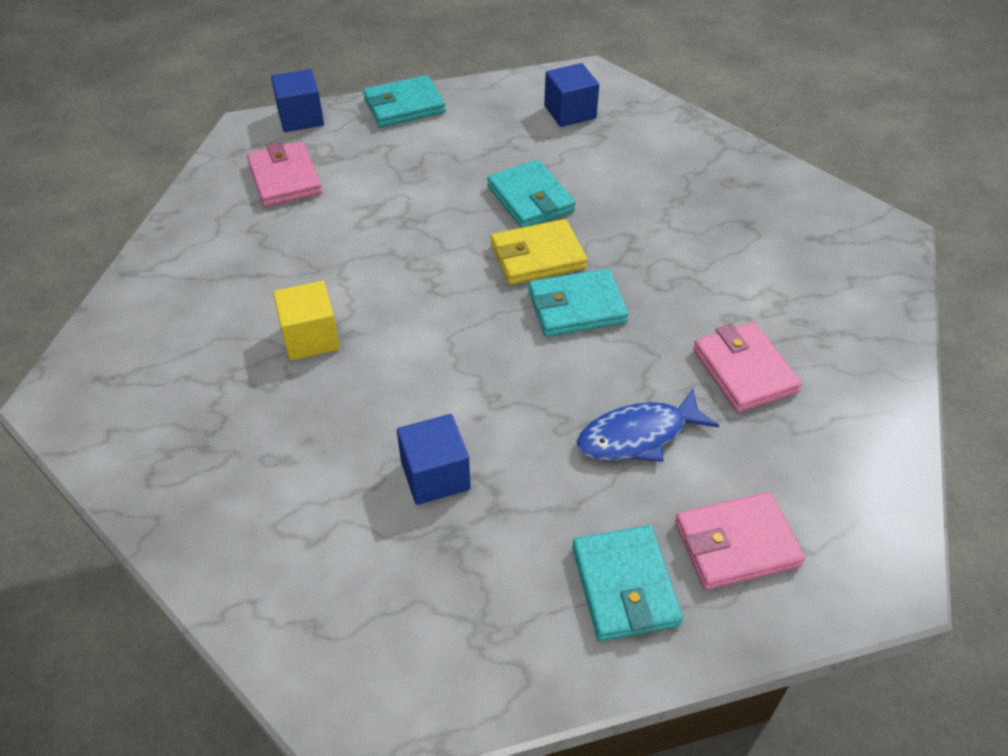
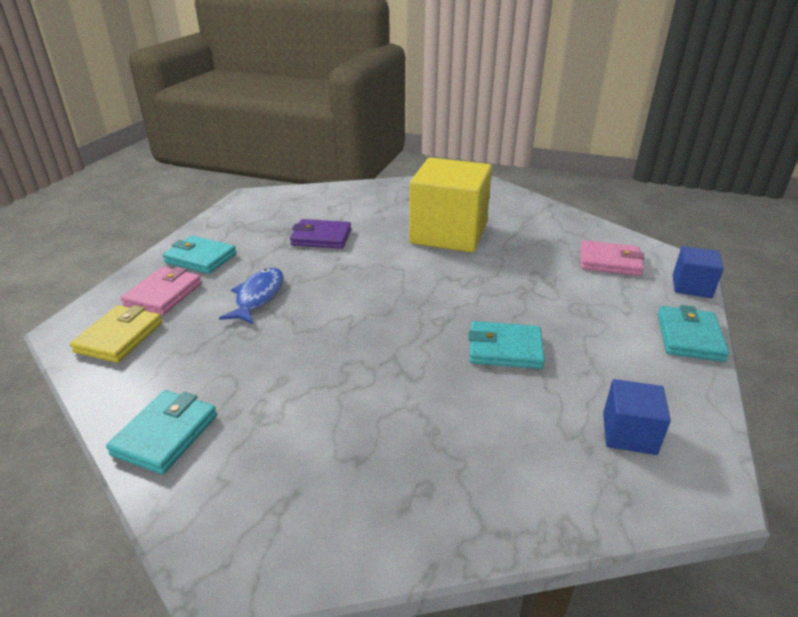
camera: 125 degrees right, 15 degrees down
(310, 337) = (448, 233): yellow cube -> yellow cube, size x2.16
(435, 475) = (321, 237): blue cube -> purple wallet
(537, 256) = (436, 325): yellow wallet -> yellow wallet (119, 337)
(576, 307) = (372, 319): turquoise wallet -> turquoise wallet (166, 435)
(744, 371) = (237, 359): pink wallet -> none

